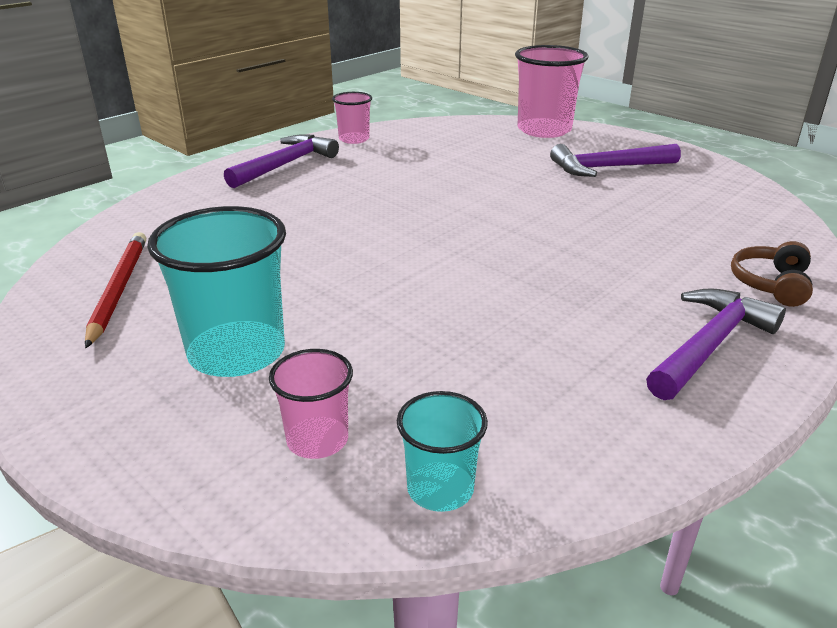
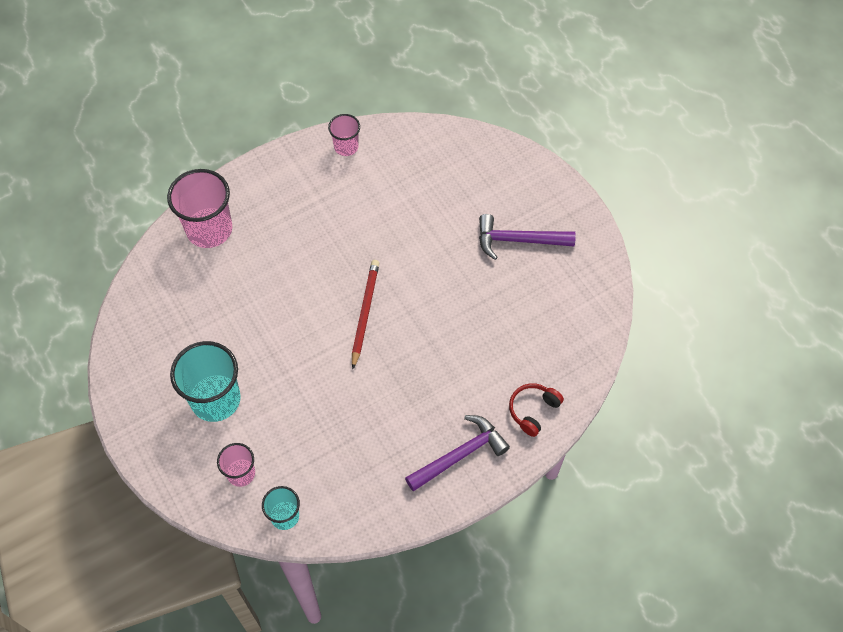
camera: 15 degrees right, 30 degrees up
(118, 289) = (159, 324): red pencil -> red pencil (364, 313)
(285, 165) = (284, 181): purple hammer -> none
(544, 130) = (503, 162): pink cup -> pink cup (209, 229)
(771, 284) = (533, 410): brown headphones -> red headphones

